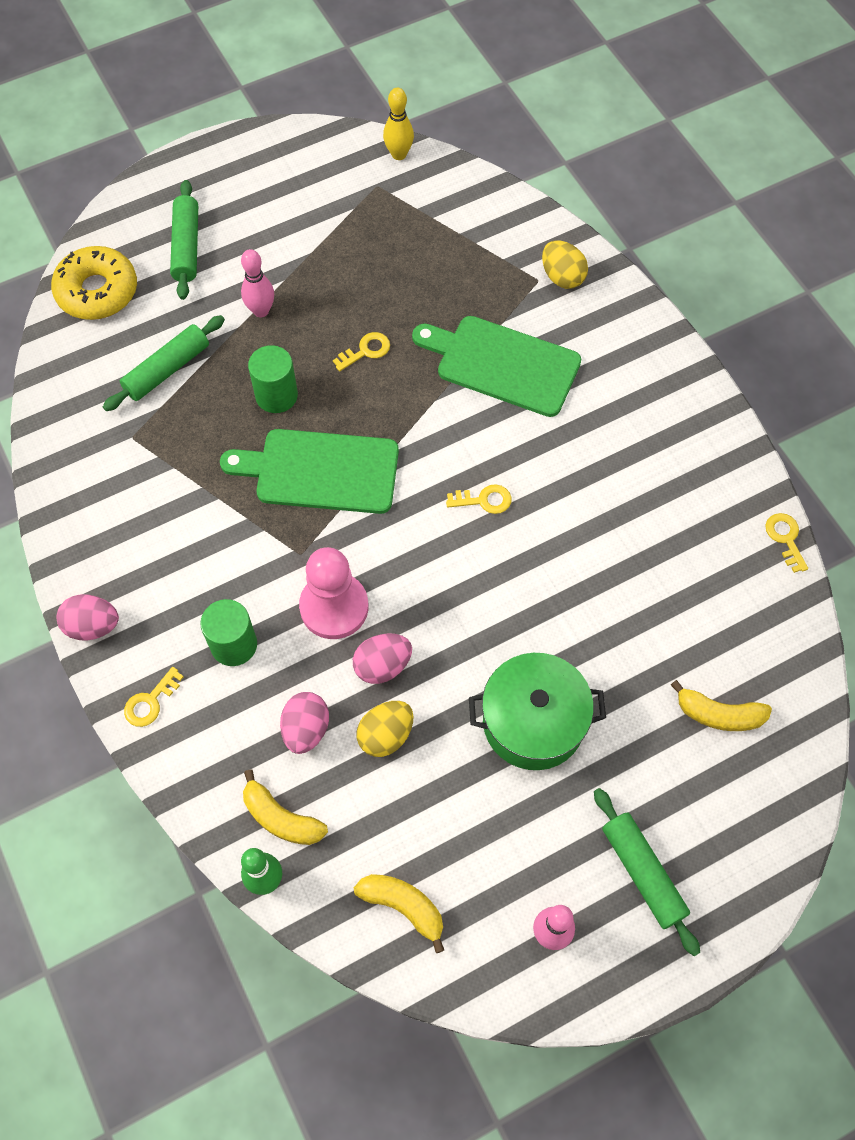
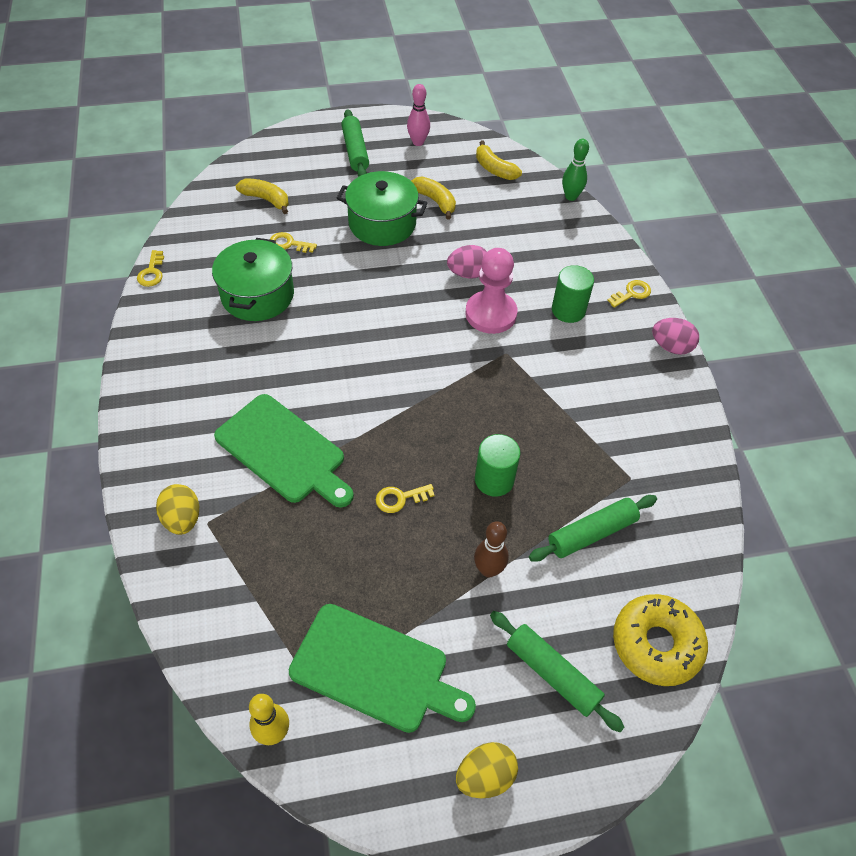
camera: 165 degrees left, 10 degrees down
(187, 246) = (552, 674): green rolling pin -> green rolling pin turned 60 degrees counterclockwise
(261, 311) = (488, 570): pink bowling pin -> brown bowling pin
(281, 818) = (555, 219): yellow banana -> yellow banana (435, 201)
(306, 729) = (529, 255): pink egg -> none
(321, 471) = (473, 406): green cutting board -> green cutting board (375, 670)
(386, 735) = (478, 240): yellow egg -> yellow egg (485, 776)
(484, 500) = (352, 352): yellow key -> yellow key (289, 244)
(636, 545) = (257, 295): none -> green pot

